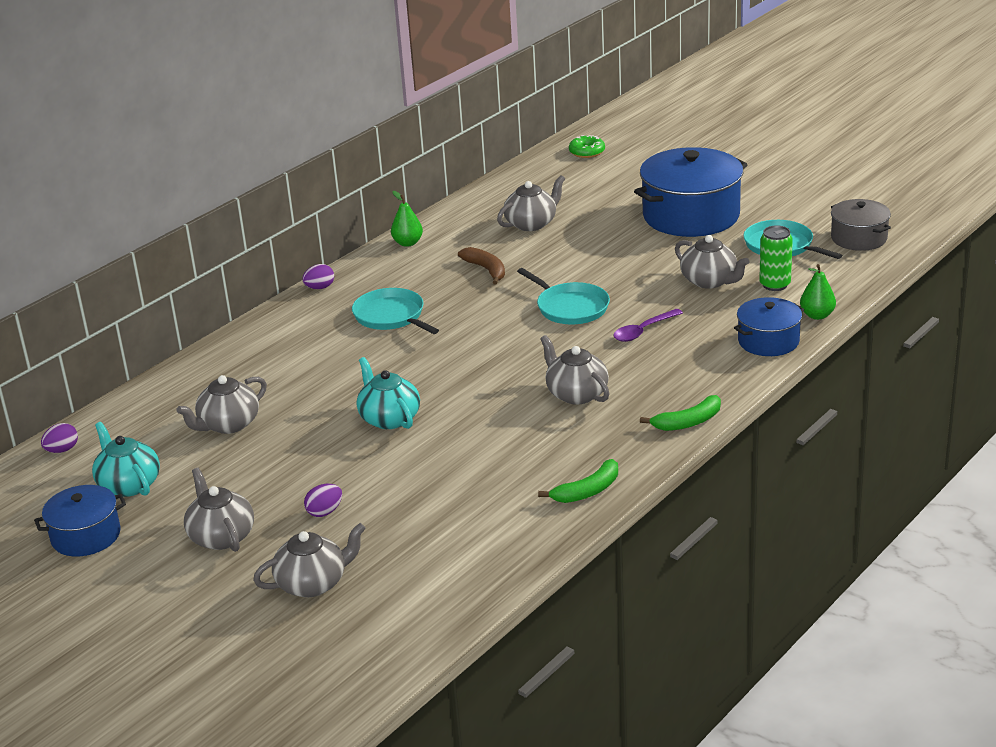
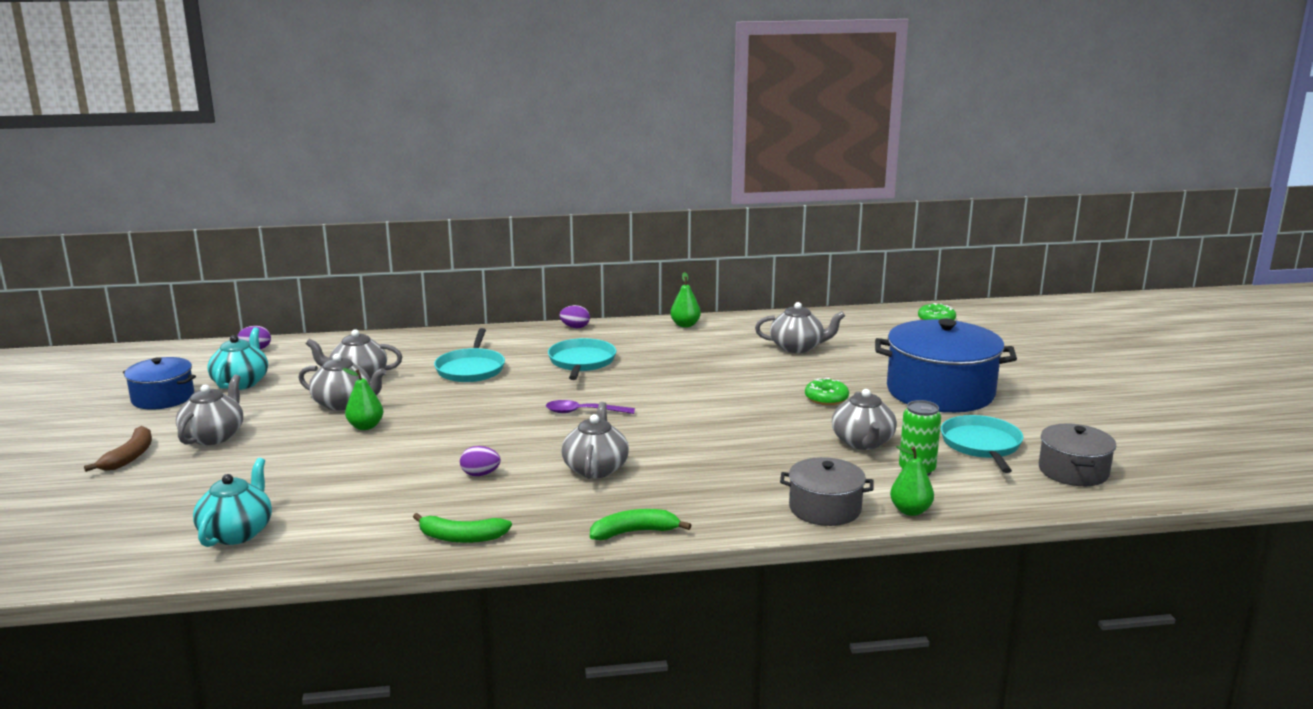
camera: 40 degrees right, 10 degrees down
(313, 583) = (190, 492): grey teapot -> grey teapot (343, 403)
(325, 512) = (290, 454): purple egg -> purple egg (480, 474)
(334, 458) = (365, 426): none -> green pear
(389, 418) = (447, 420): turquoise teapot -> turquoise teapot (237, 532)
(486, 270) = (703, 362): brown banana -> brown banana (129, 457)
(570, 307) = (713, 411): turquoise pan -> turquoise pan (471, 369)
(628, 258) = (826, 398): none -> green donut
(643, 331) = (735, 451): purple spoon -> purple spoon (583, 412)
(688, 422) = (634, 532): green banana -> green banana turned 150 degrees clockwise
(768, 341) = (825, 508): blue pot -> grey pot

